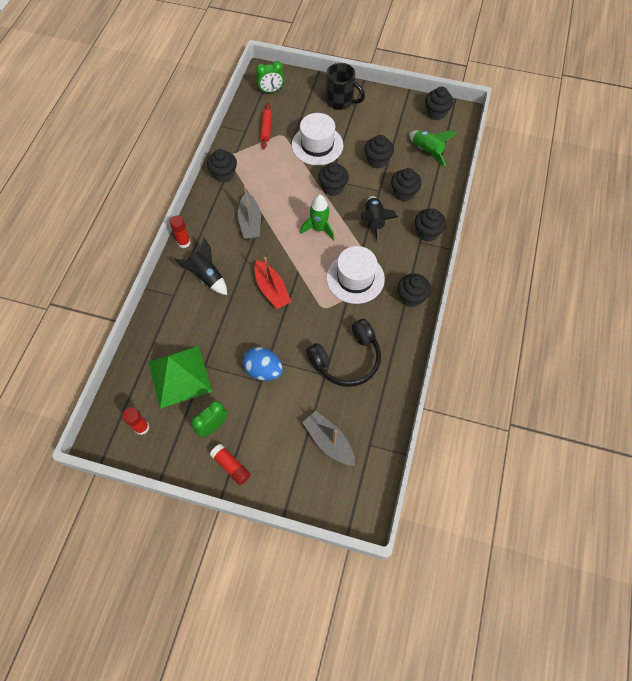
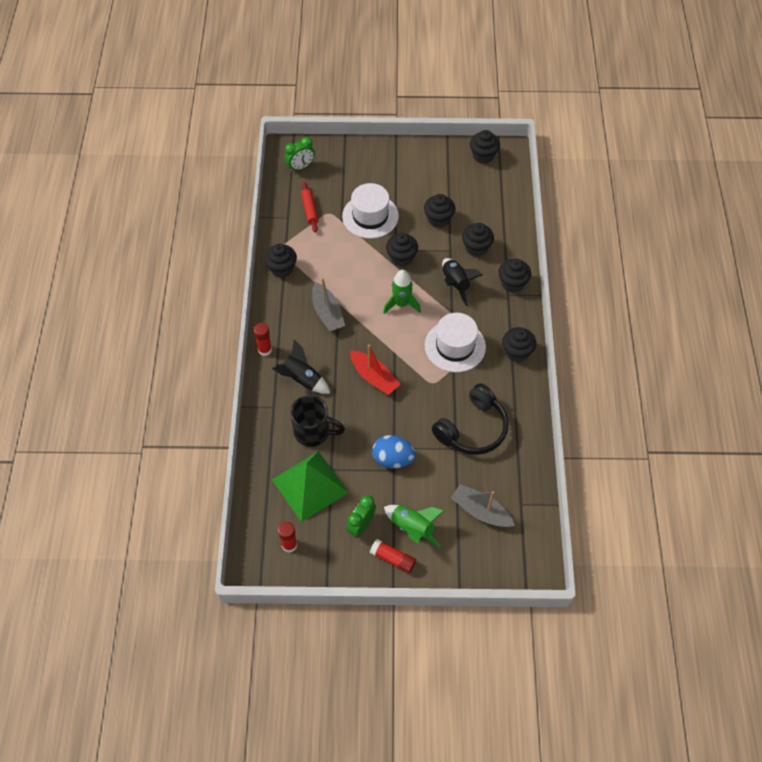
camera: 15 degrees left, 5 degrees down
(340, 101) = (379, 163): black mug -> black mug (313, 432)
(427, 151) = (486, 198): green rocket -> green rocket (412, 528)

